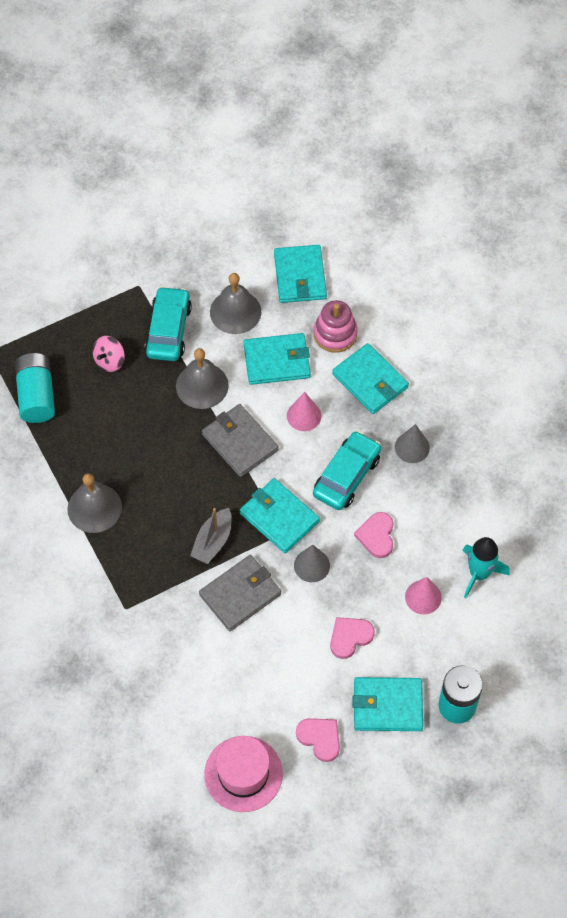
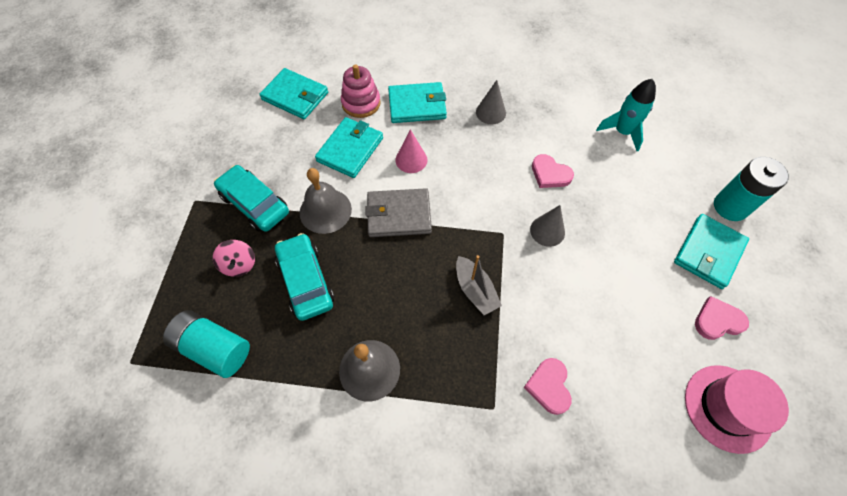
camera: 55 degrees left, 0 degrees up
(235, 311) = (284, 150): grey bell -> none
(240, 594) = (541, 299): grey wallet -> none
(279, 517) = (487, 227): turquoise wallet -> none
(347, 476) = (484, 163): turquoise car -> turquoise car (306, 281)
(350, 637) = (630, 242): pink heart -> pink heart (549, 386)
(423, 597) = (622, 175): pink cone -> none

